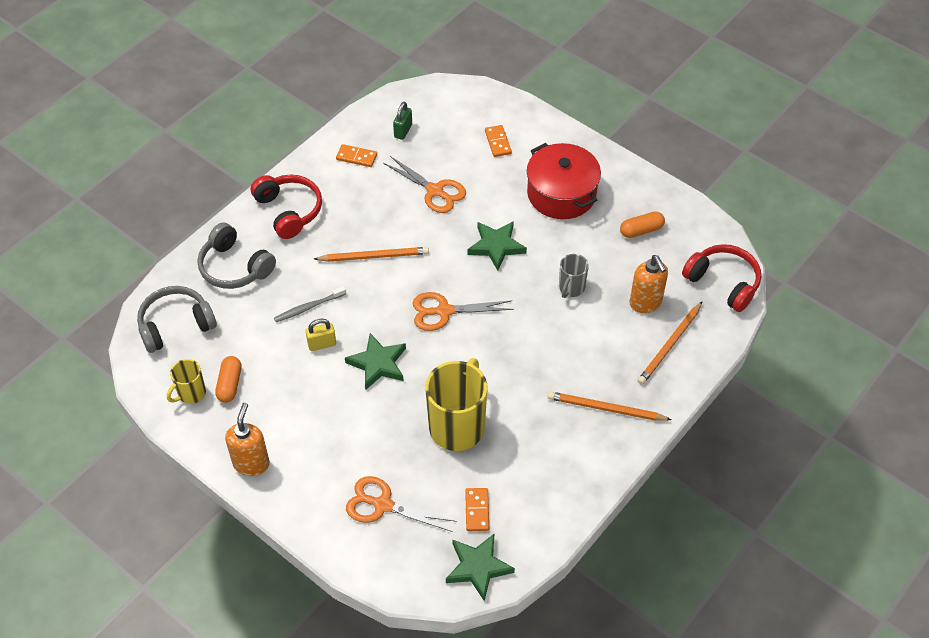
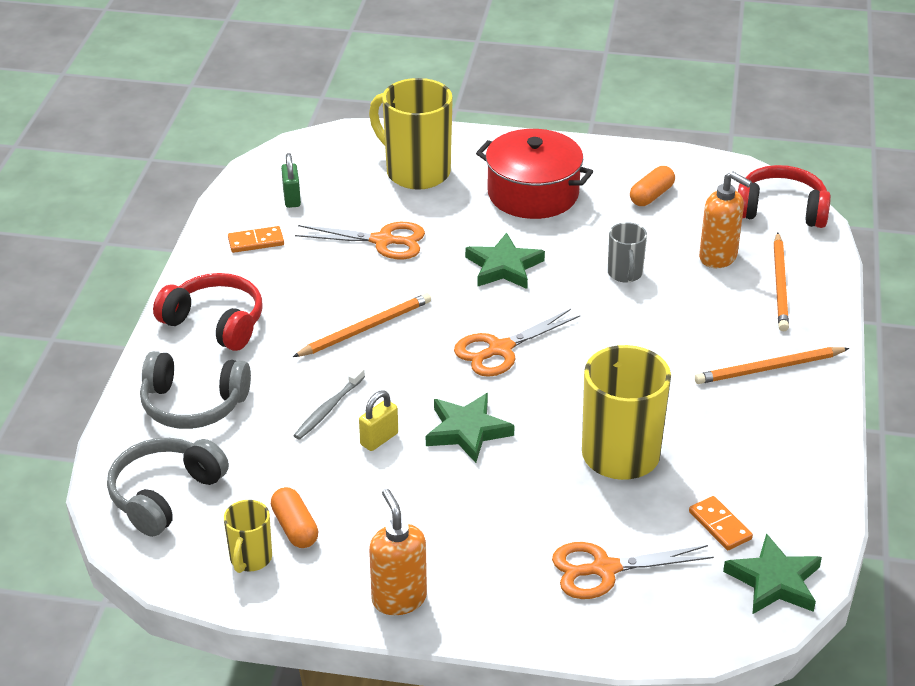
camera: 30 degrees left, 15 degrees down
(497, 142) = (416, 172): orange domino -> yellow mug

